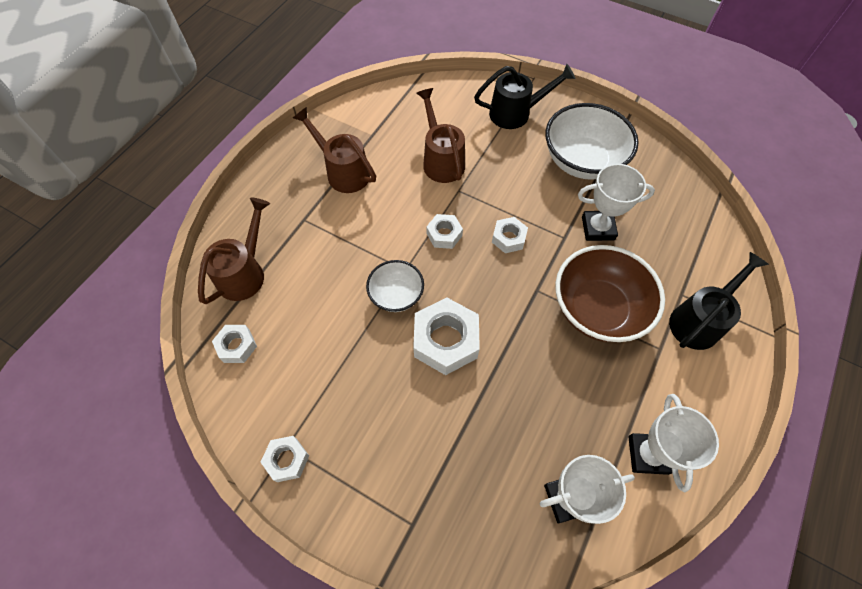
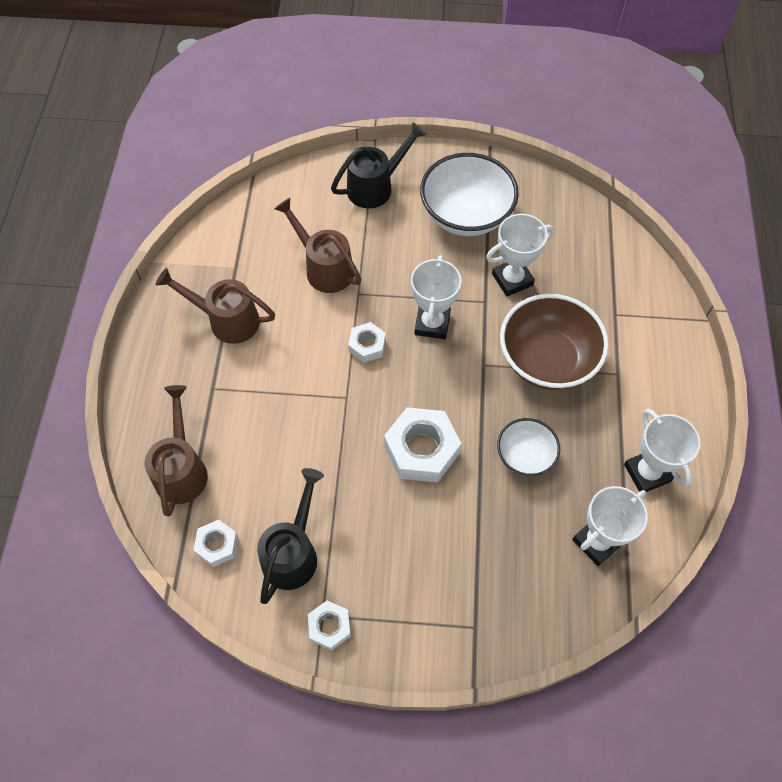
camera: 25 degrees left, 0 degrees up
(396, 295) = (351, 426): white bowl -> white bowl (525, 456)
(508, 238) = (432, 324): white nut -> white trophy
(699, 320) = (640, 333): black watering can -> black watering can (293, 552)

